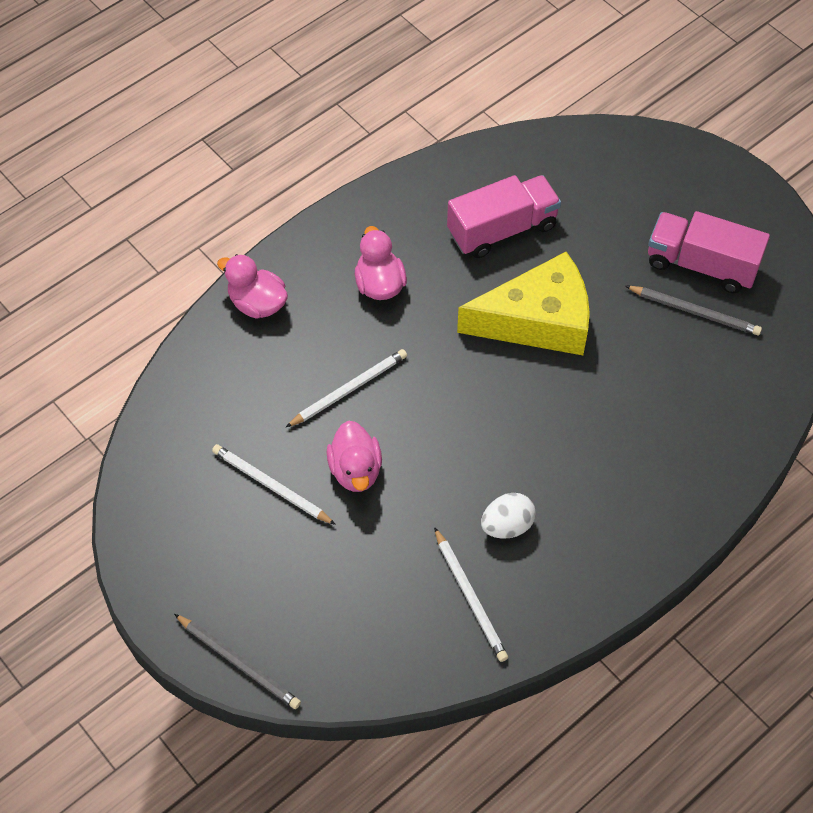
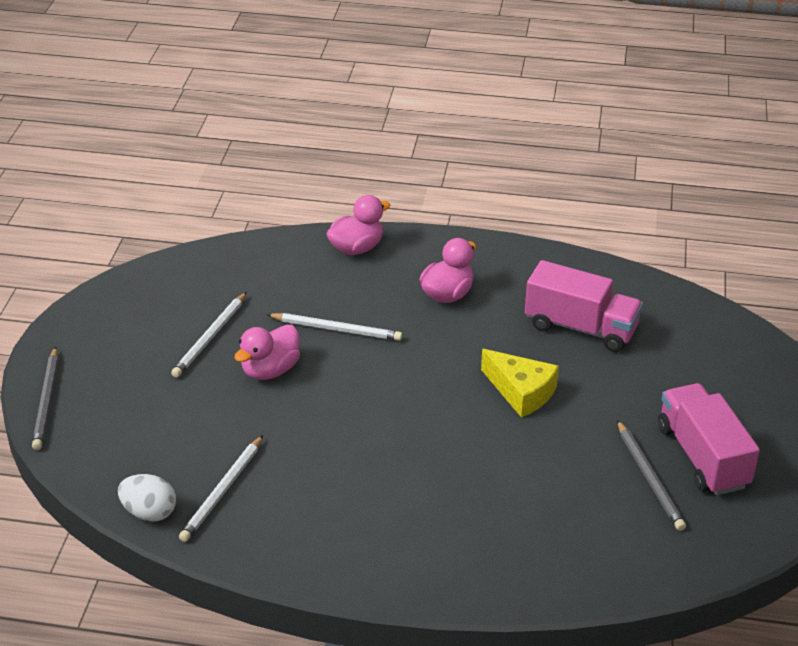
camera: 50 degrees right, 20 degrees down
(257, 303) = (356, 248): pink duck -> pink duck turned 60 degrees clockwise
(271, 486) = (210, 337): white pencil -> white pencil turned 150 degrees counterclockwise
(507, 526) = (310, 477): white egg -> white egg (149, 512)
(537, 321) = (521, 392): yellow cheese -> yellow cheese, size x0.60

